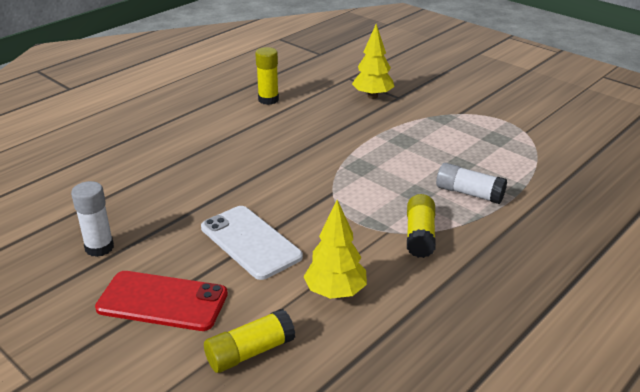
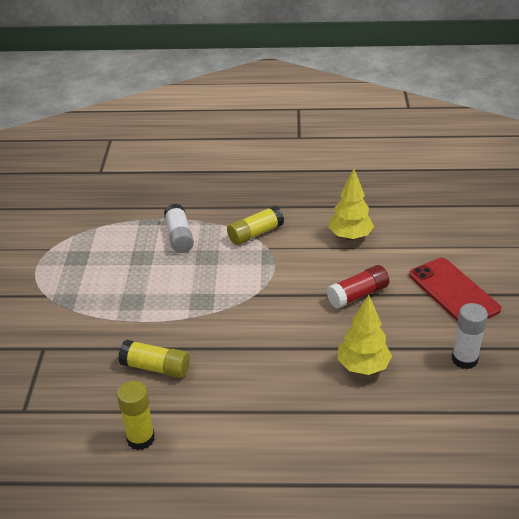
camera: 130 degrees left, 5 degrees up
(250, 242) = (357, 295): white phone -> red glue stick
(250, 352) = (431, 237): yellow glue stick -> yellow glue stick (156, 367)
(372, 96) = (57, 366): yellow tree -> yellow tree (363, 366)

